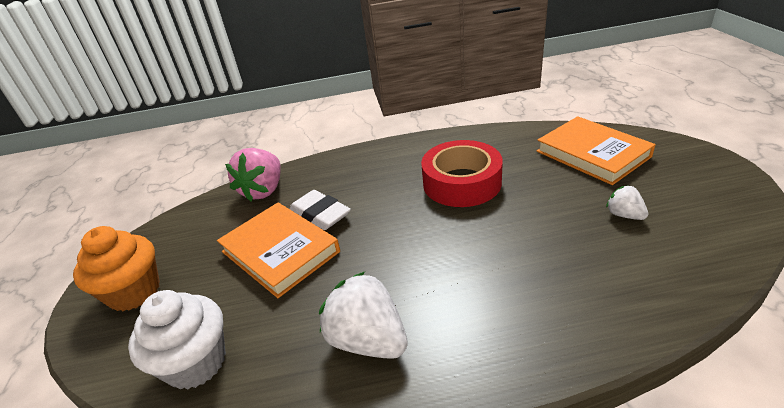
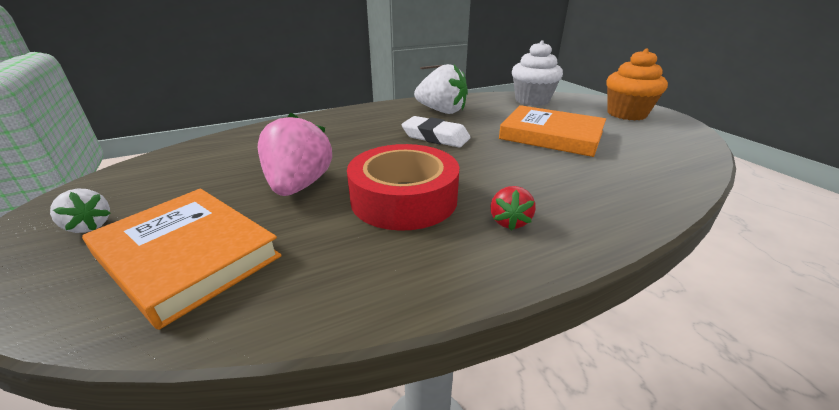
camera: 160 degrees right, 5 degrees down
(263, 190) = (657, 175): pink strawberry -> pink strawberry (299, 186)
(320, 214) = (551, 159): white eraser -> white eraser (435, 137)
(400, 163) = (509, 221): none -> red strawberry
(624, 215) = (225, 177): white strawberry -> white strawberry (89, 226)

